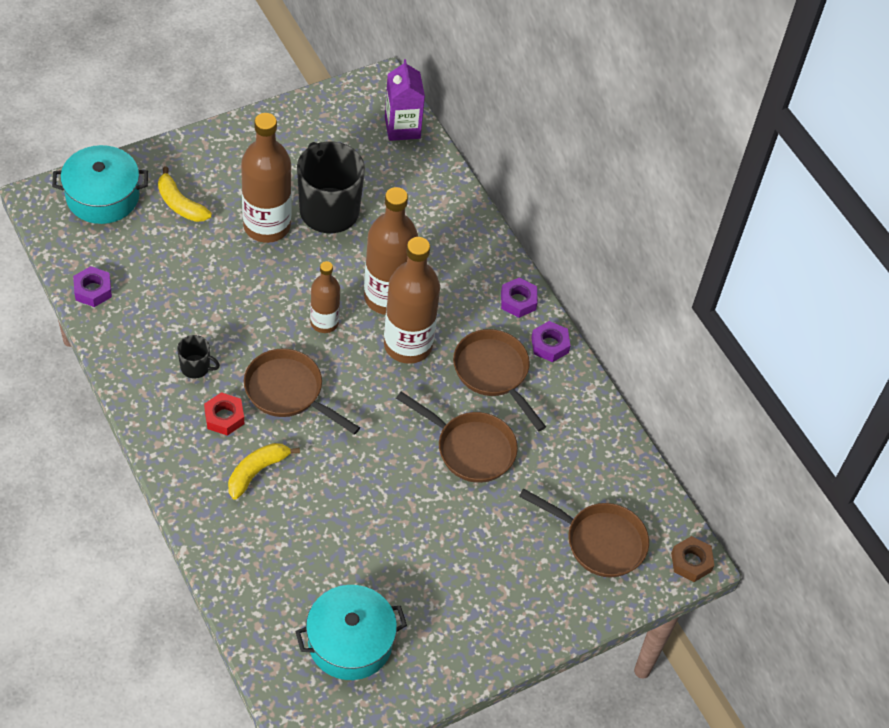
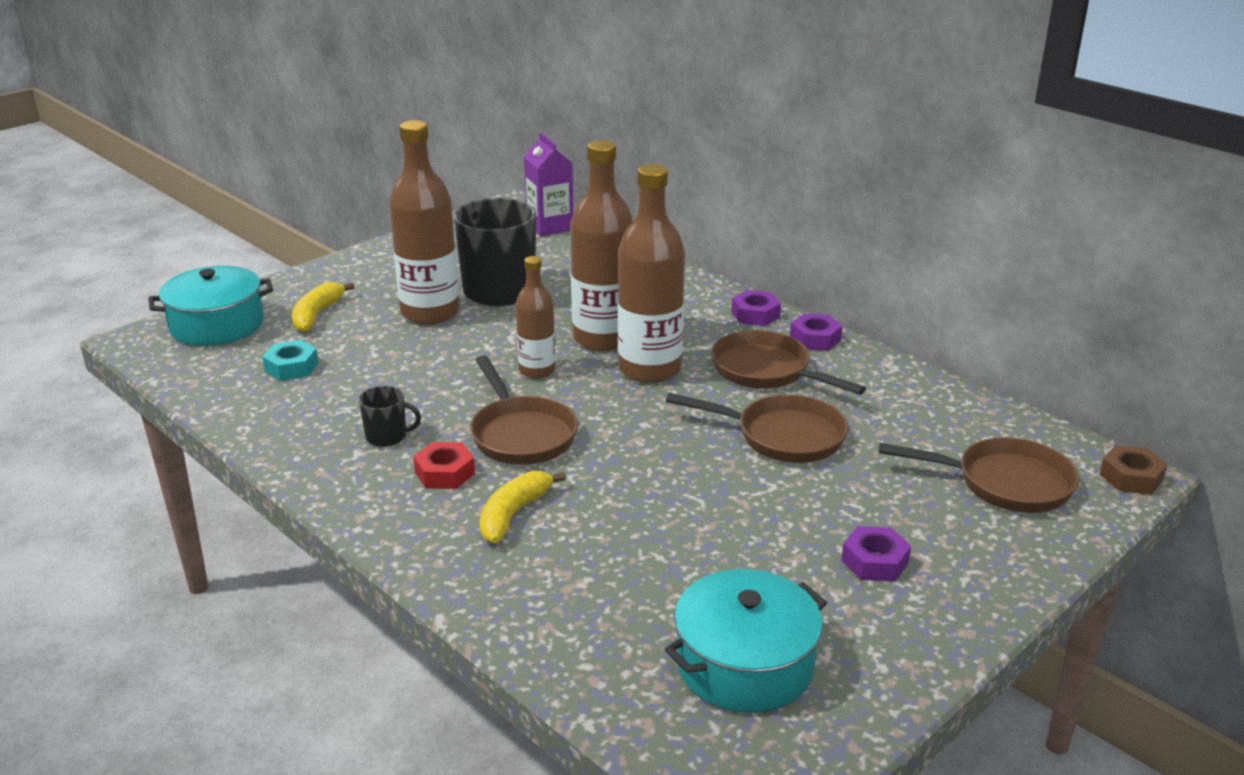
camera: 10 degrees left, 25 degrees down
(93, 290) = (225, 398): purple nut -> purple nut (874, 562)
(147, 266) = (291, 367): none -> turquoise nut
(180, 204) = (317, 315): yellow banana -> yellow banana turned 75 degrees clockwise
(288, 392) = (521, 434): brown pan -> brown pan turned 135 degrees counterclockwise

